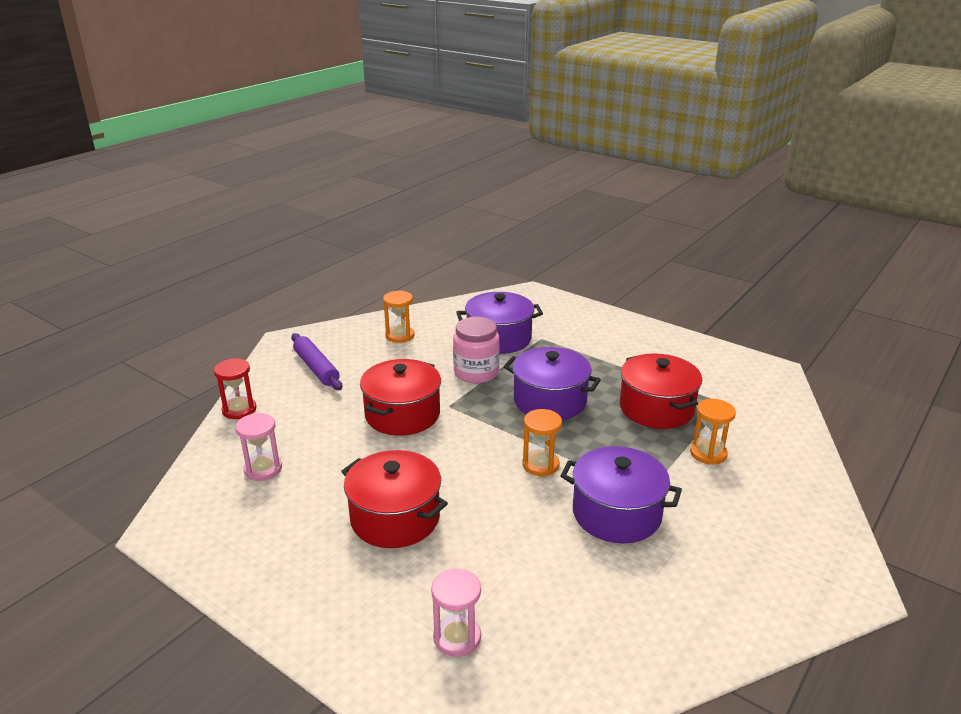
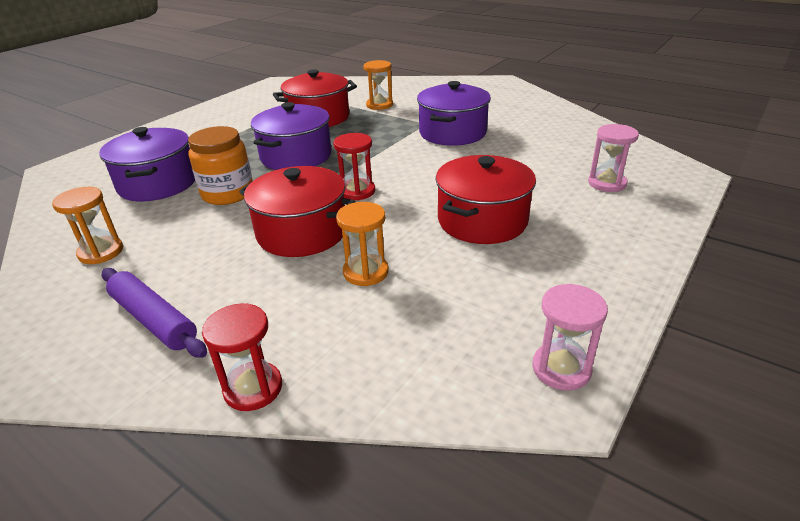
camera: 90 degrees left, 5 degrees up
(263, 469) = (411, 327): pink hourglass -> pink hourglass (561, 369)
(316, 368) = (154, 320): purple rolling pin -> purple rolling pin turned 75 degrees clockwise
(468, 440) = (357, 191): none -> red hourglass
(476, 373) = (228, 193): pink jar -> orange jar
(540, 465) = (395, 158): orange hourglass -> orange hourglass (366, 272)

